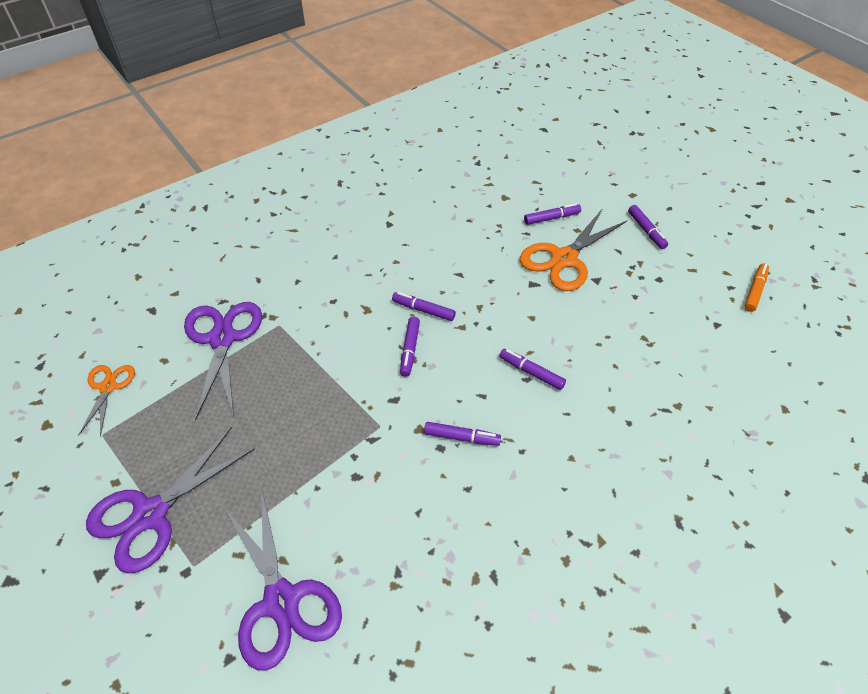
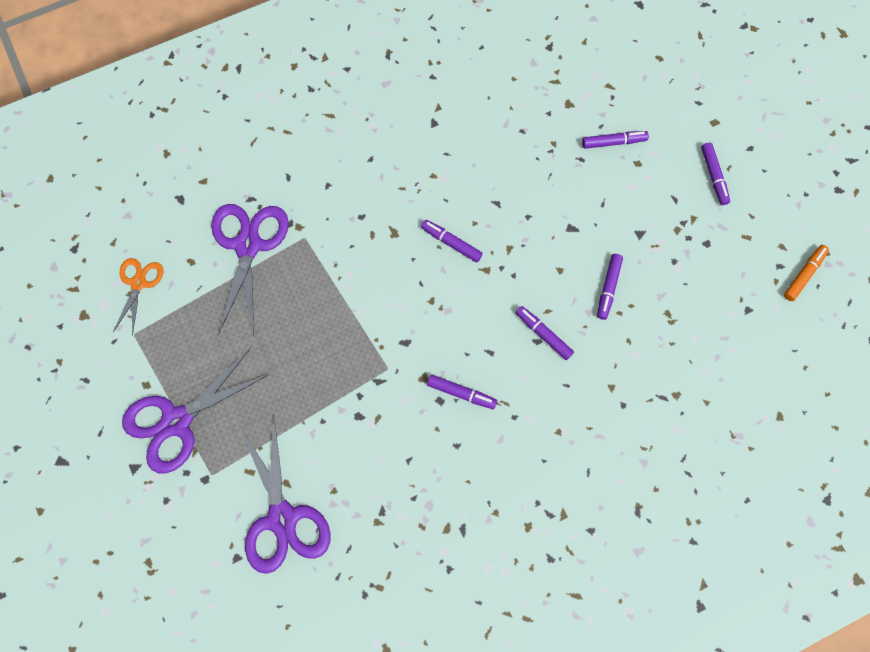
camera: 10 degrees right, 20 degrees up
(409, 350) = (429, 288): purple marker -> purple marker (608, 288)
(564, 259) = (612, 200): orange scissors -> none

